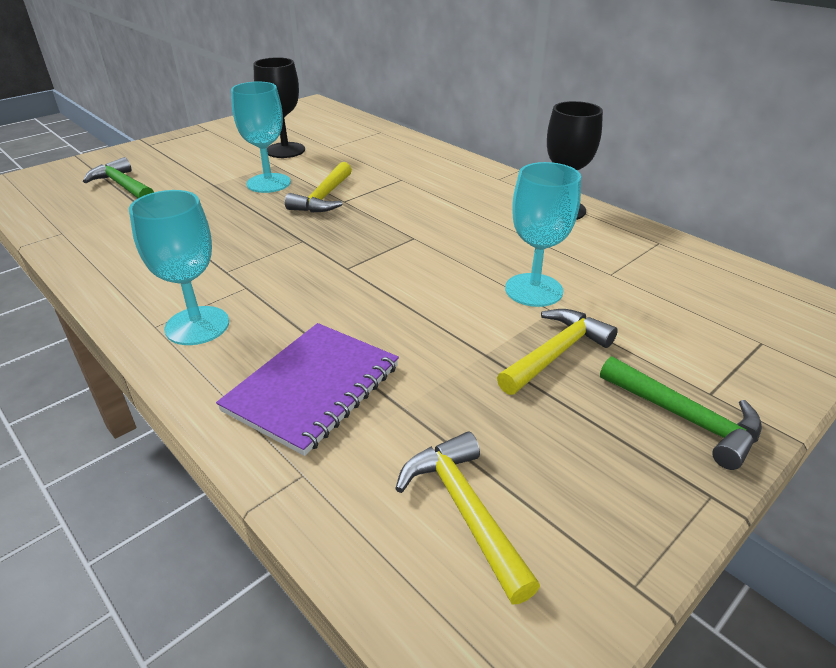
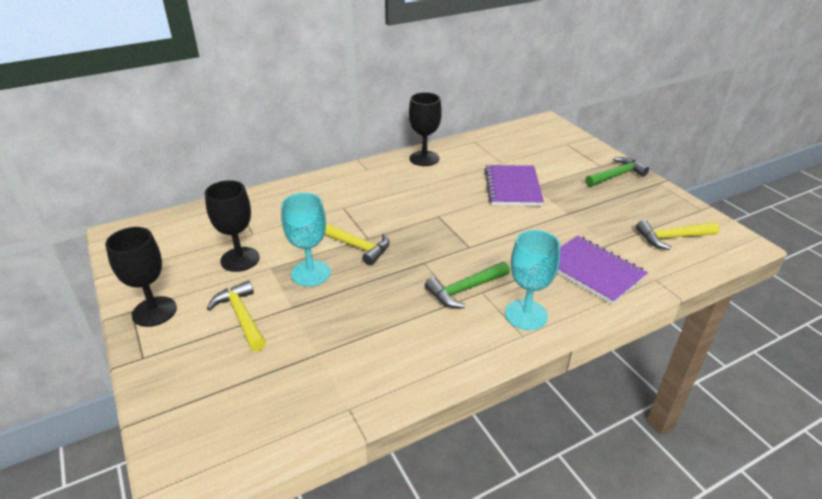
camera: 75 degrees left, 0 degrees up
(123, 186) = (257, 371): green hammer -> green hammer (465, 289)
(206, 136) = (154, 311): none -> black goblet
(533, 290) = (512, 187): turquoise goblet -> purple notebook
(555, 353) = (570, 194): yellow hammer -> yellow hammer (241, 317)

